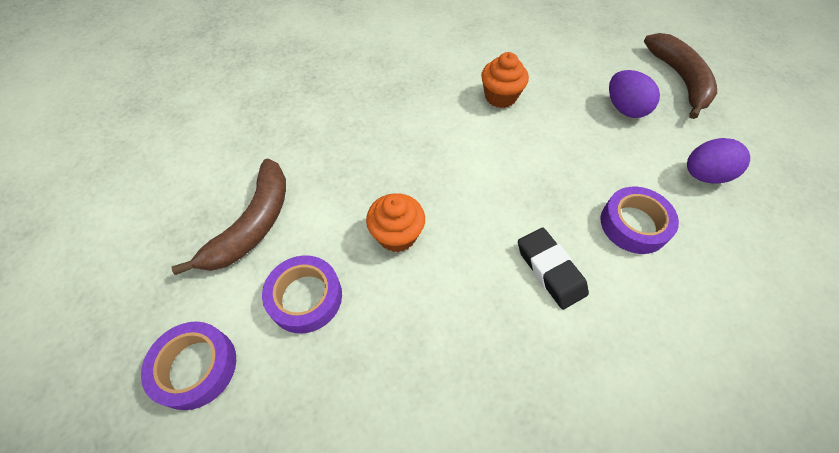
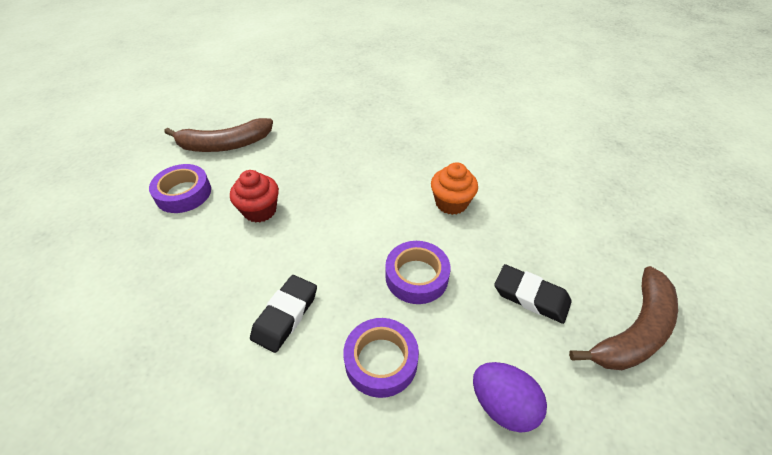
camera: 55 degrees right, 10 degrees down
(195, 367) = (115, 176): purple tape -> purple tape (416, 276)
(397, 235) = (260, 210): orange cupcake -> red cupcake
(624, 109) = (531, 296): purple egg -> black eraser

